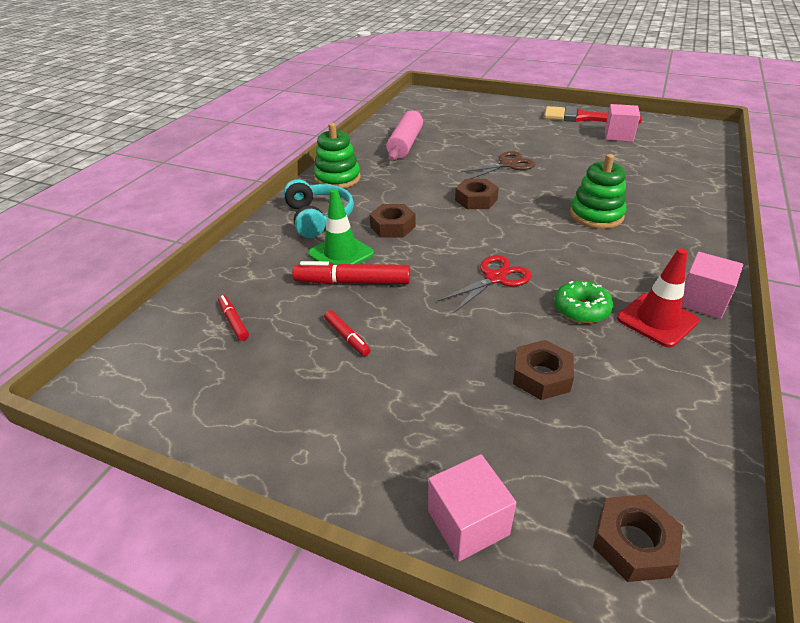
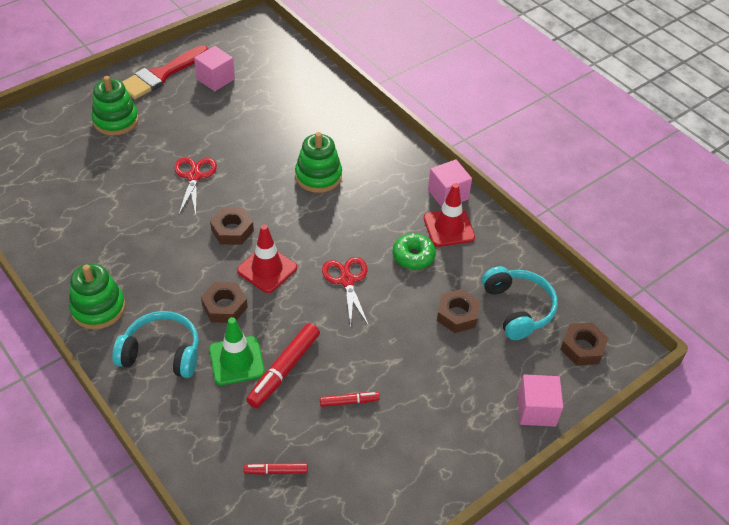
camera: 65 degrees left, 10 degrees up
(405, 144) = (78, 223): pink rolling pin -> none
(455, 230) = (267, 269): none -> red traffic cone
(507, 165) = (194, 176): brown scissors -> red scissors
(515, 121) = (116, 120): none -> green stacking toy
(616, 432) = (518, 308): none -> turquoise headphones

